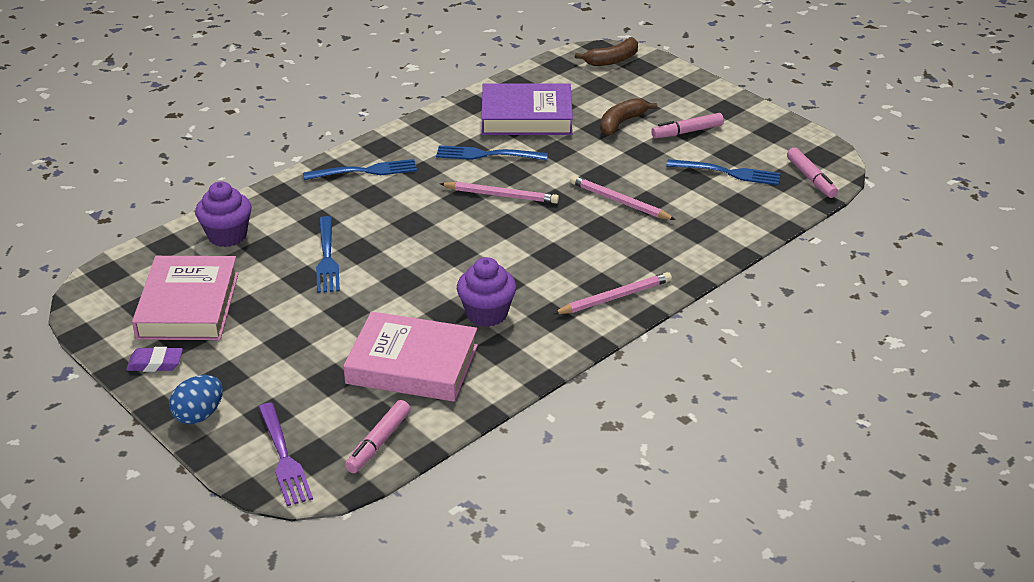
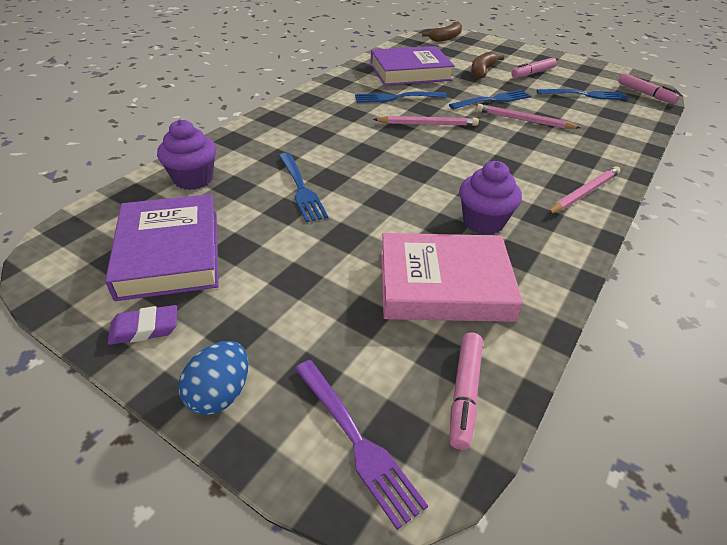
camera: 15 degrees left, 5 degrees up
(188, 305) = (170, 253): pink book -> purple book
(365, 171) = (302, 117): blue fork -> blue fork (493, 100)

